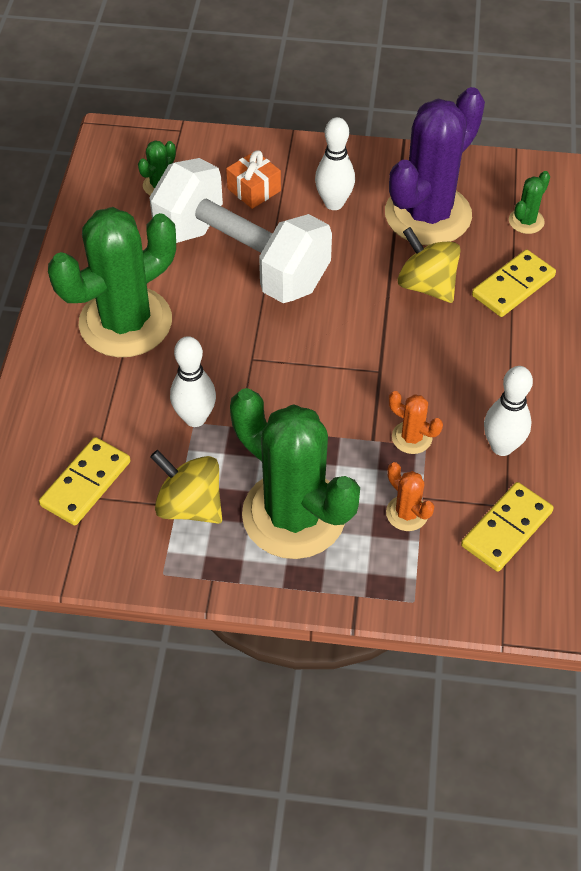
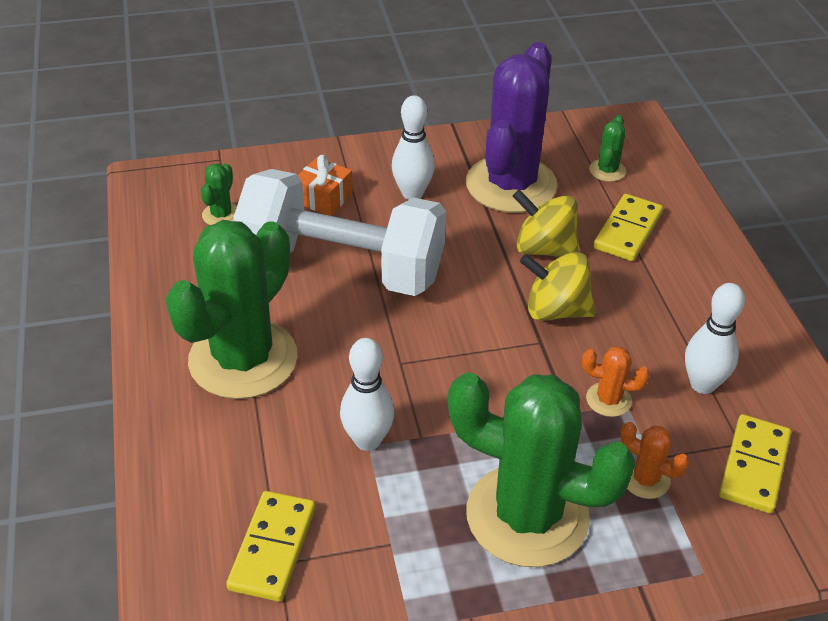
camera: 20 degrees left, 10 degrees down
(190, 505) = (406, 538): yellow spinning top -> yellow spinning top (555, 310)

